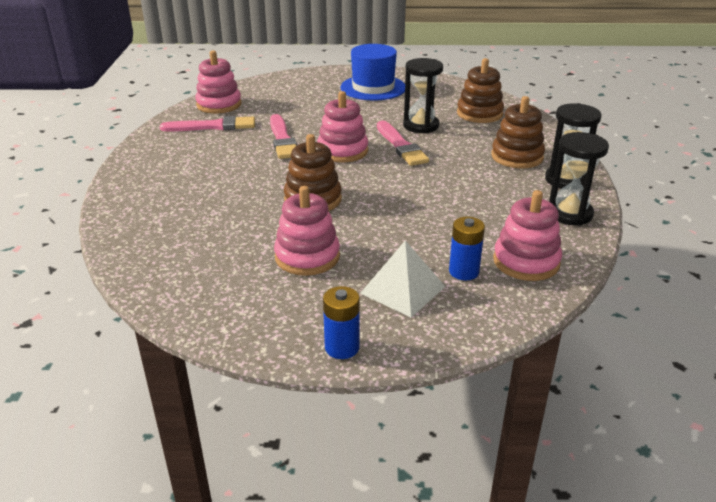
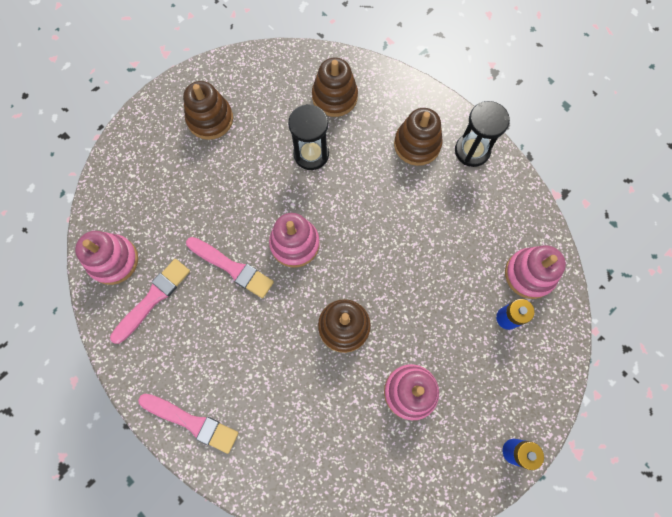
camera: 45 degrees left, 40 degrees up
(373, 88) = (210, 119): blue hat -> brown stacking toy
(400, 146) = (327, 198): pink brush -> pink brush (191, 422)
(403, 290) = (493, 369): white pyramid -> none
(569, 214) = (508, 194): black hourglass -> none

